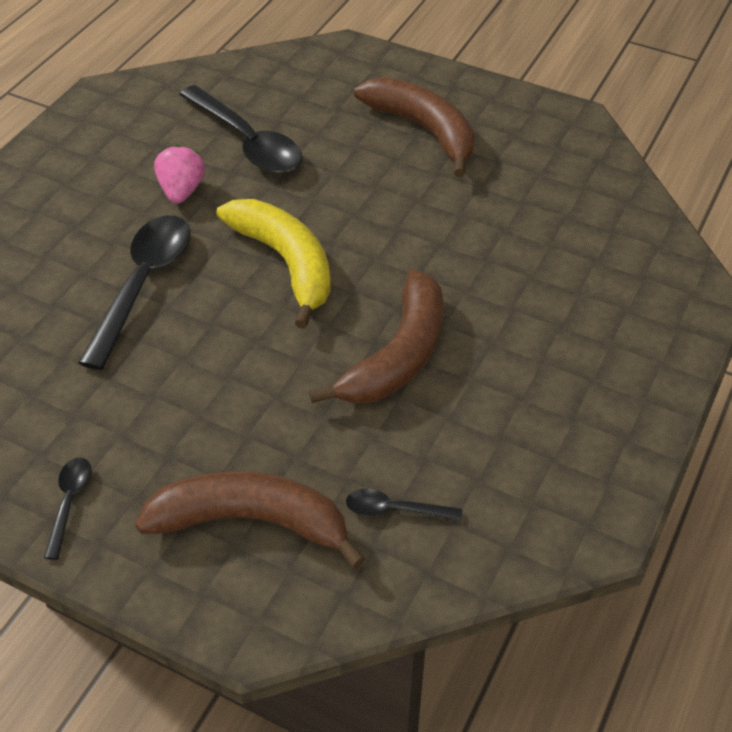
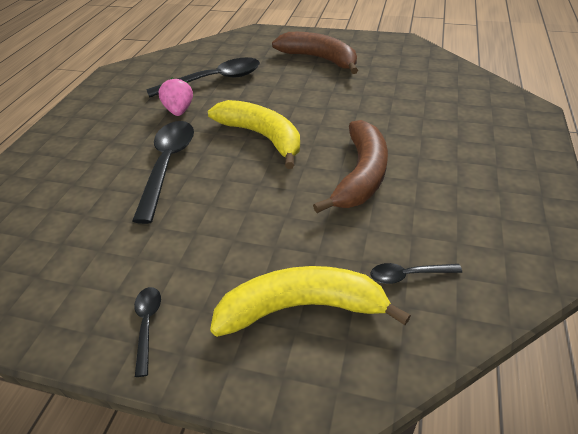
camera: 10 degrees left, 5 degrees down
(247, 142) = (214, 80): black spoon -> black spoon turned 60 degrees counterclockwise
(251, 522) = (301, 308): brown banana -> yellow banana

